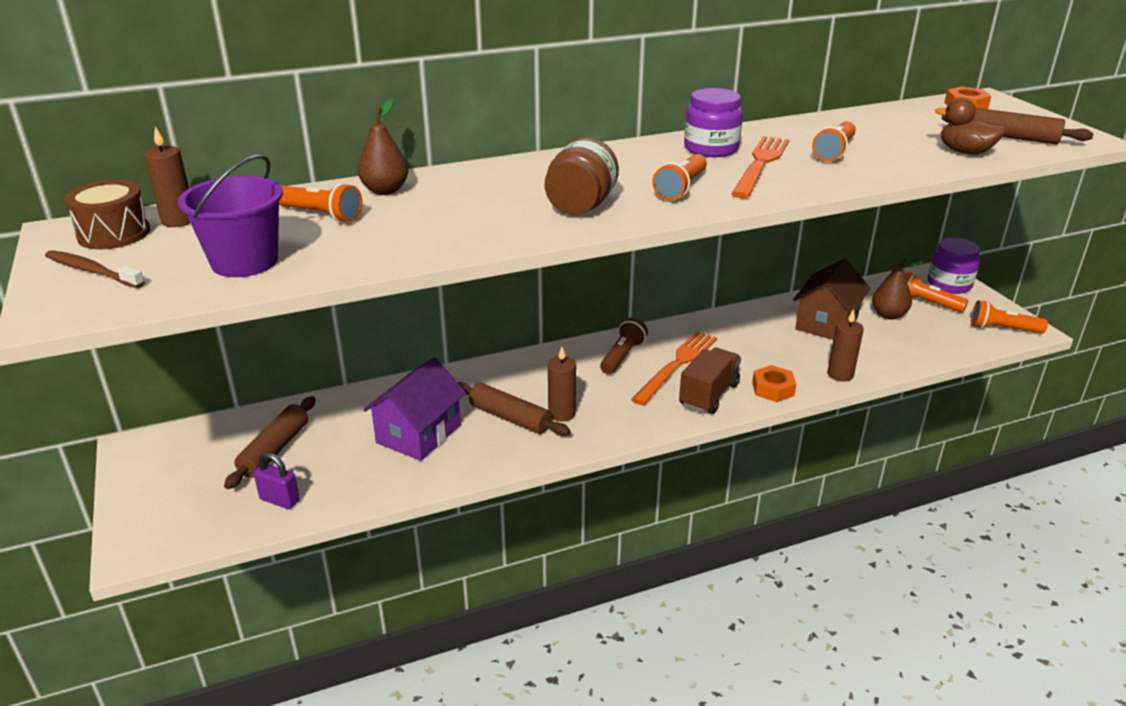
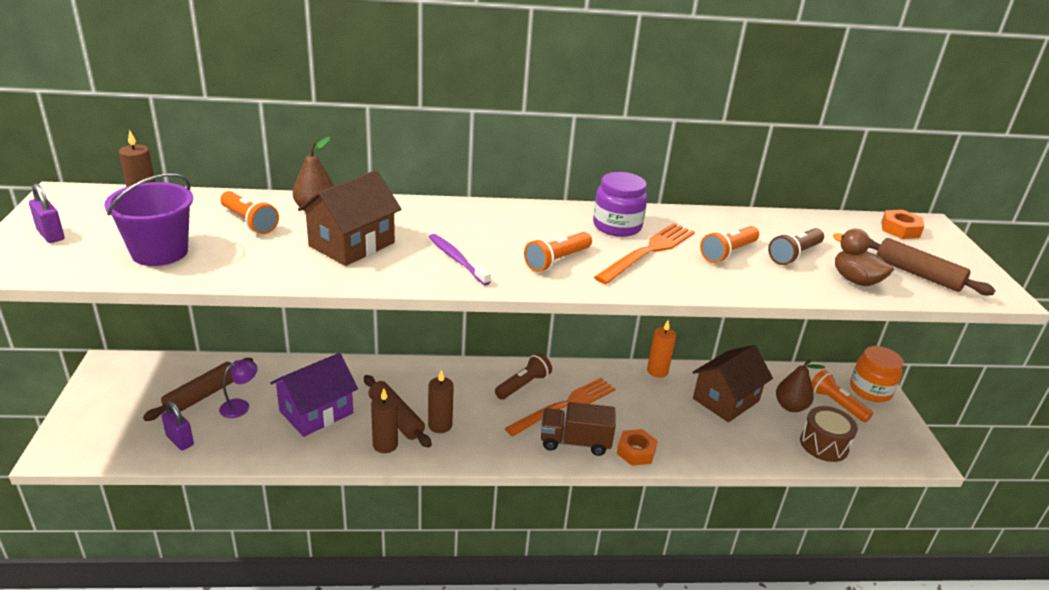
camera: 15 degrees right, 0 degrees up
(92, 271) = (51, 235): brown toothbrush -> purple padlock
(114, 234) = (91, 205): brown drum -> brown drum (824, 444)
(327, 449) = (240, 406): none -> purple lamp
(456, 214) = (352, 244): none -> brown house
(580, 206) = (457, 259): brown jar -> purple toothbrush
(709, 395) = (575, 442): brown truck -> brown truck turned 135 degrees counterclockwise
(746, 313) = (657, 371): none -> orange candle
(840, 374) = (707, 454): brown candle -> brown candle (385, 445)
(894, 142) = (794, 255): none -> brown flashlight
(949, 284) = (870, 390): purple jar -> orange jar
(1002, 329) = (896, 449): orange flashlight -> none

